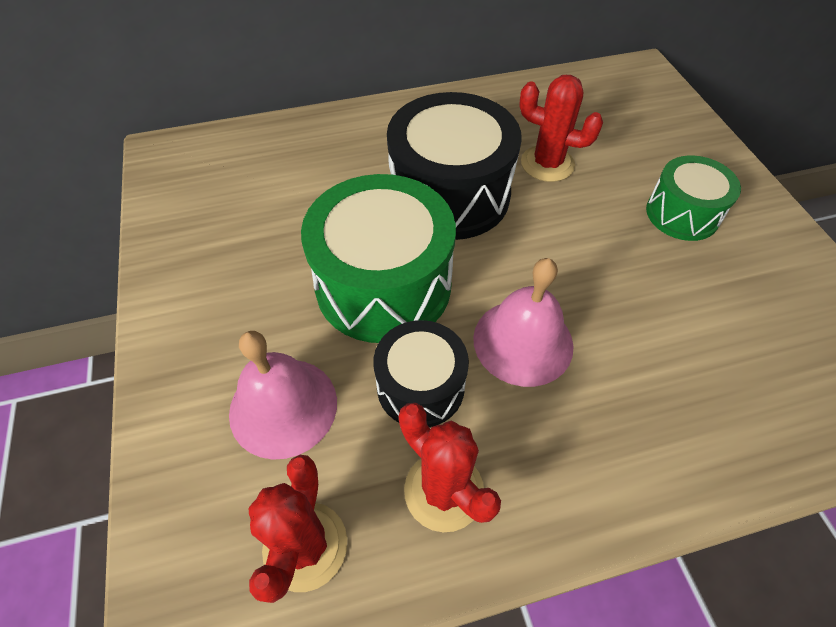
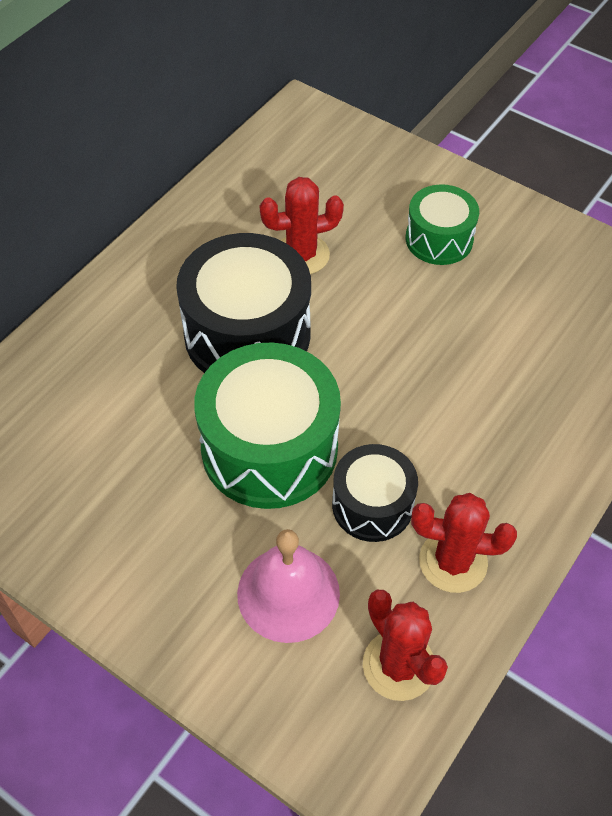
camera: 40 degrees left, 0 degrees up
(523, 341) = (413, 420): pink bell -> none

